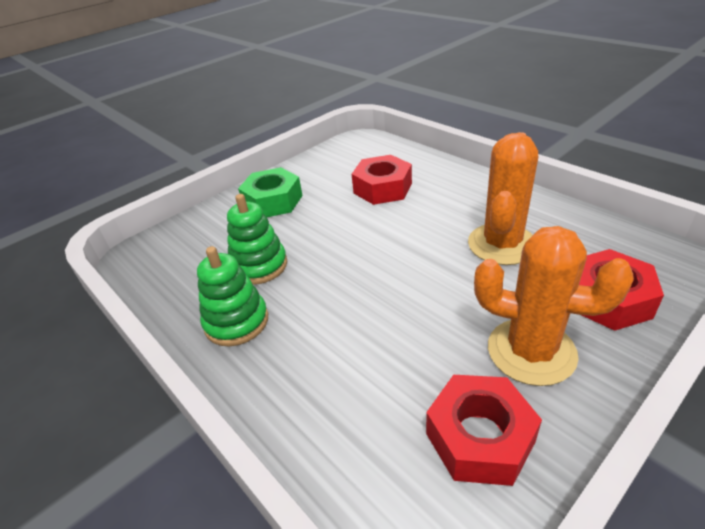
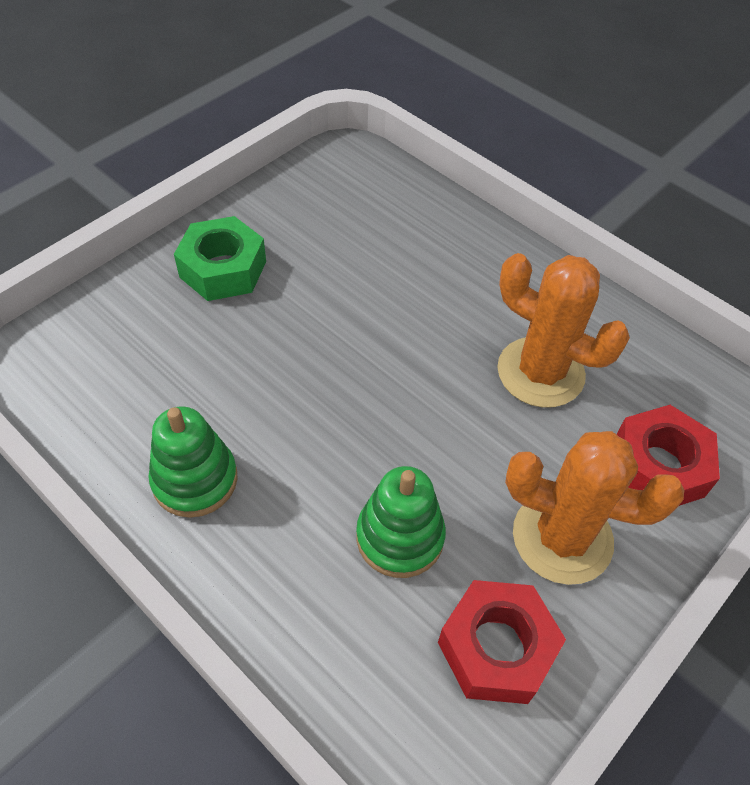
camera: 10 degrees left, 15 degrees up
(259, 266) = (215, 388): green stacking toy -> green stacking toy (400, 537)
(382, 188) = (382, 257): red nut -> none
(502, 244) = (540, 372): orange cactus -> orange cactus turned 75 degrees counterclockwise

